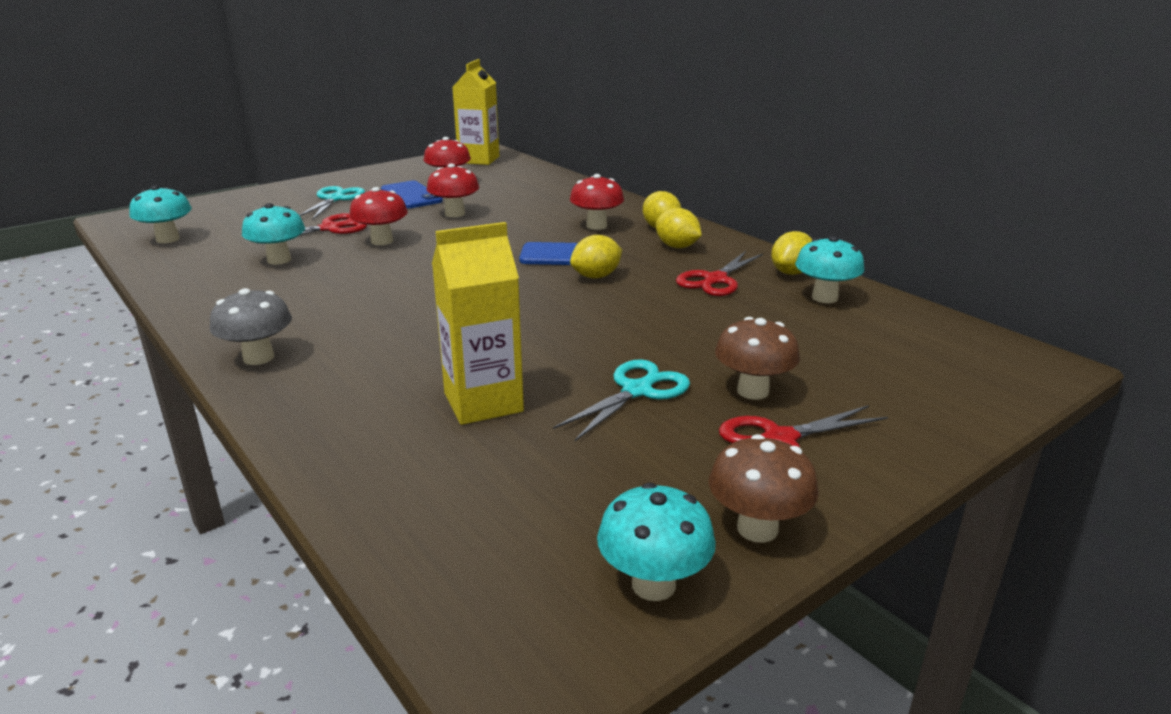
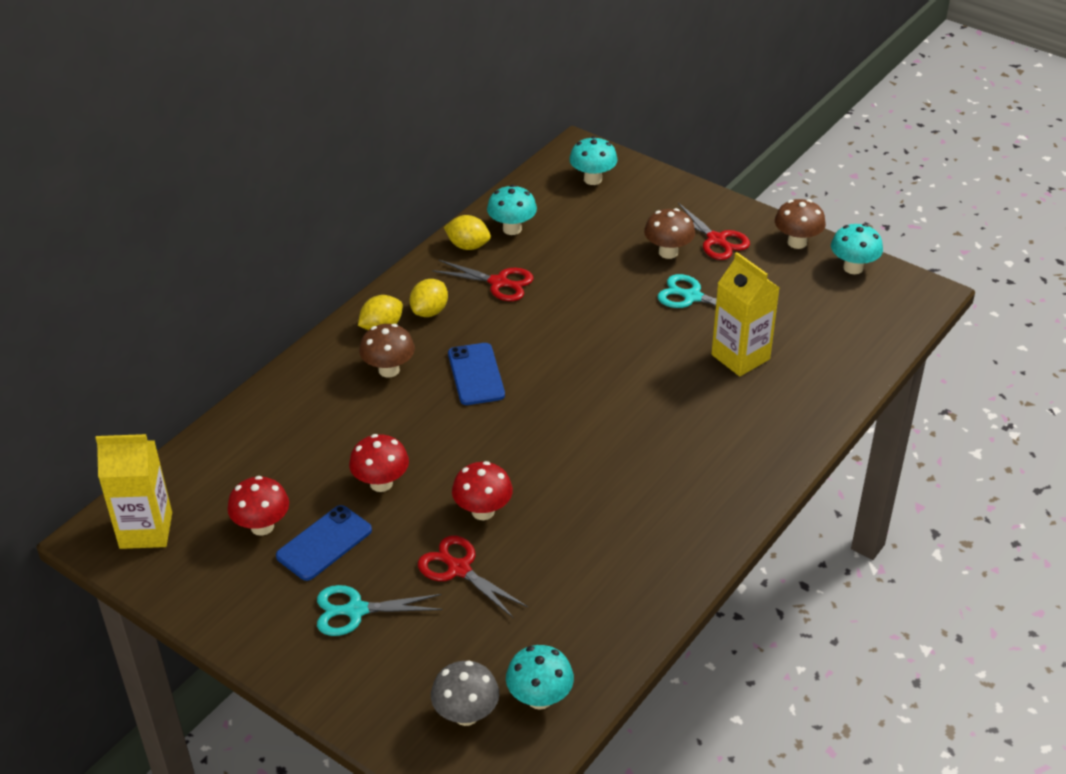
camera: 105 degrees left, 15 degrees up
(258, 357) = (743, 488): grey mushroom -> grey mushroom (466, 714)
(279, 260) = (560, 568): turquoise mushroom -> turquoise mushroom (593, 179)
(596, 226) = (389, 370): red mushroom -> brown mushroom
(596, 276) = (517, 347): yellow lemon -> none

